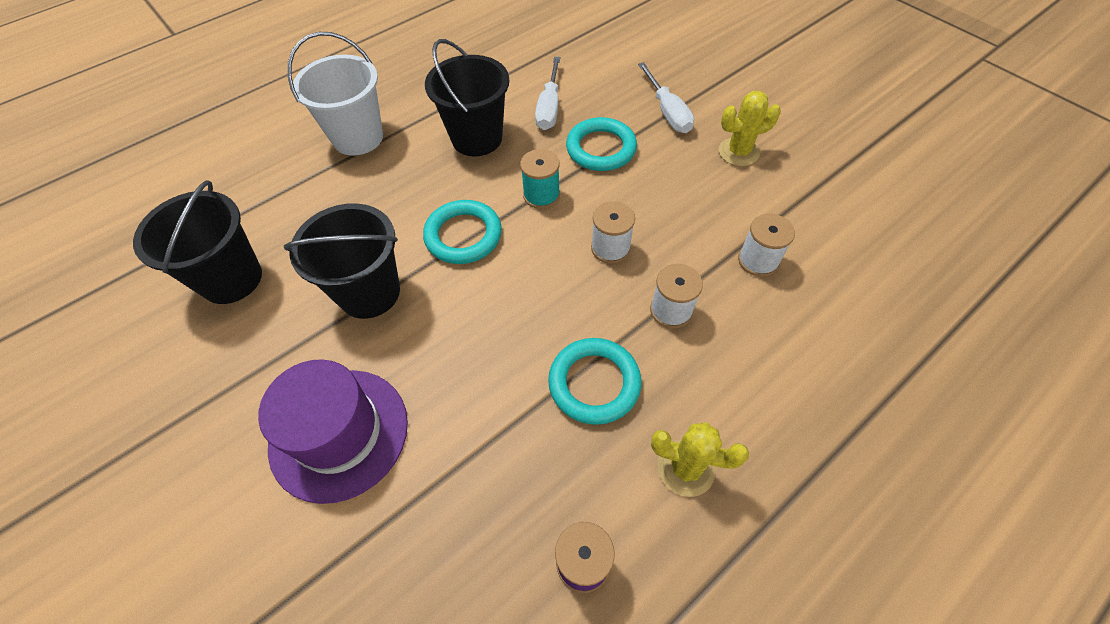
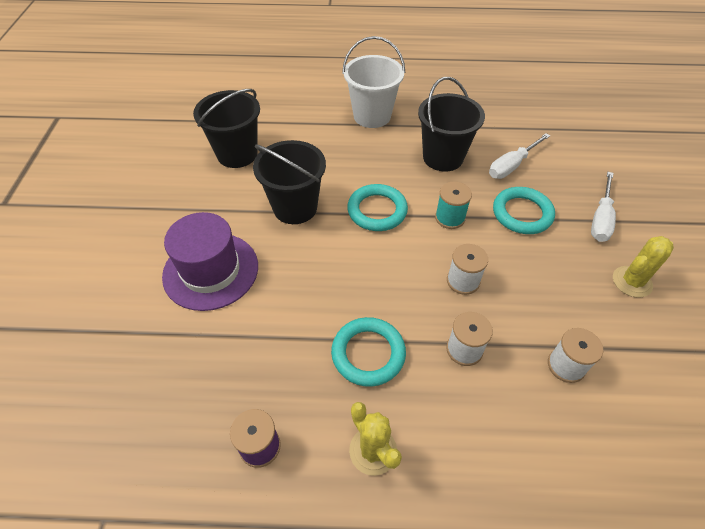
camera: 40 degrees right, 5 degrees down
(738, 152) = (632, 282): yellow cactus -> yellow cactus turned 60 degrees counterclockwise

